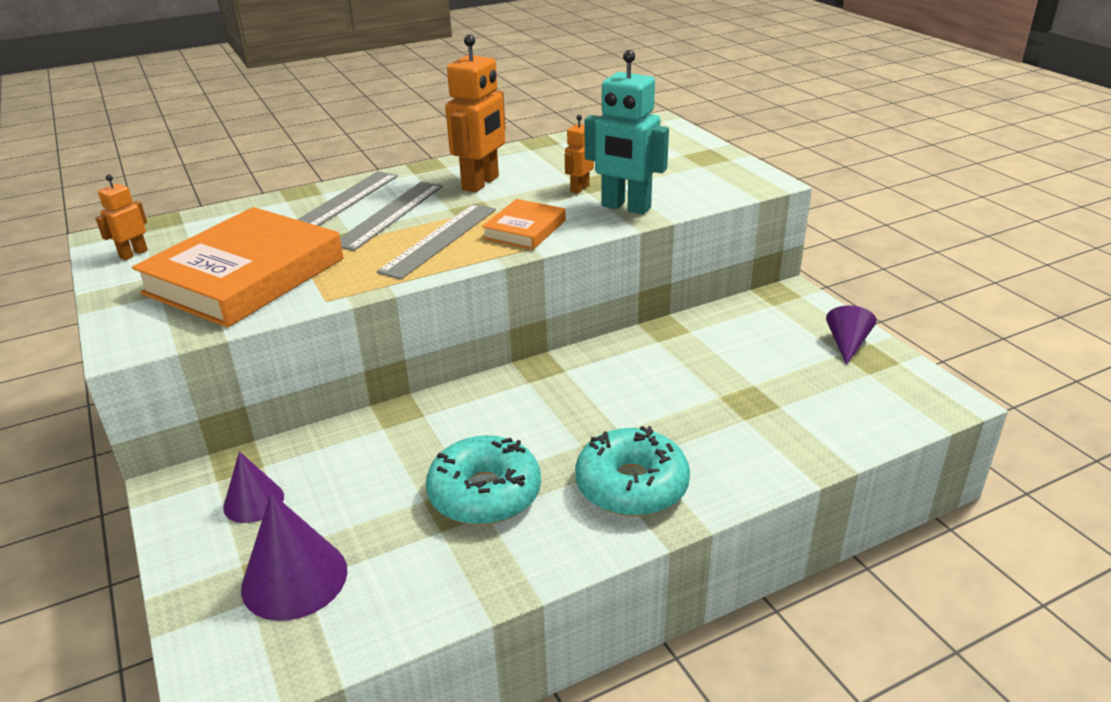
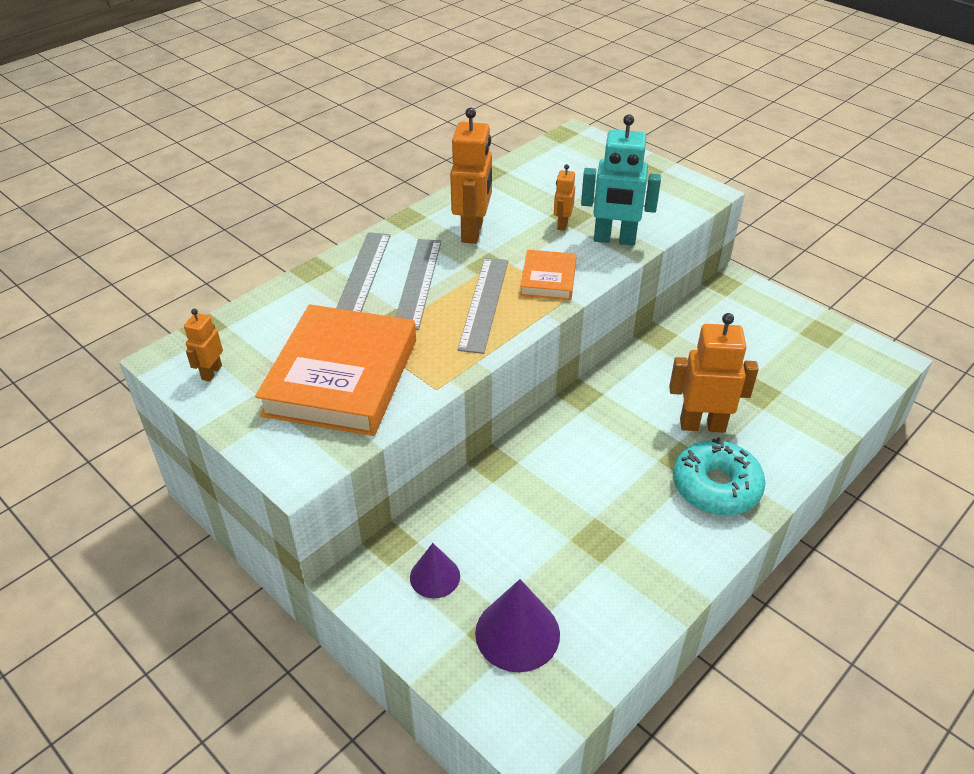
camera: 20 degrees left, 10 degrees up
(485, 493) = (613, 521): turquoise donut -> none
(658, 421) = (702, 425): none -> orange robot
(847, 344) = (799, 323): purple cone -> none

